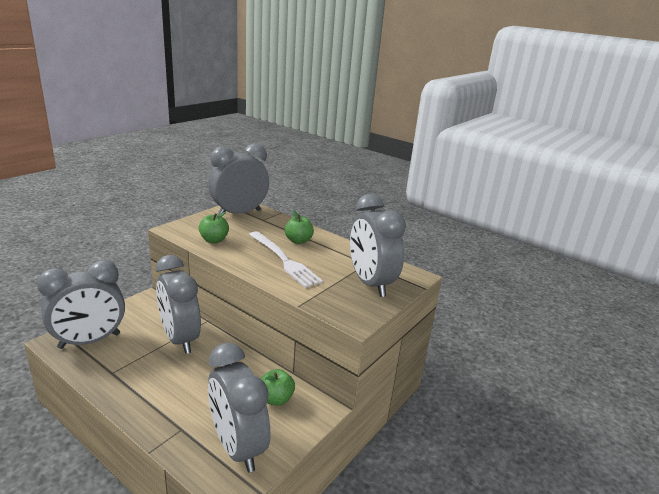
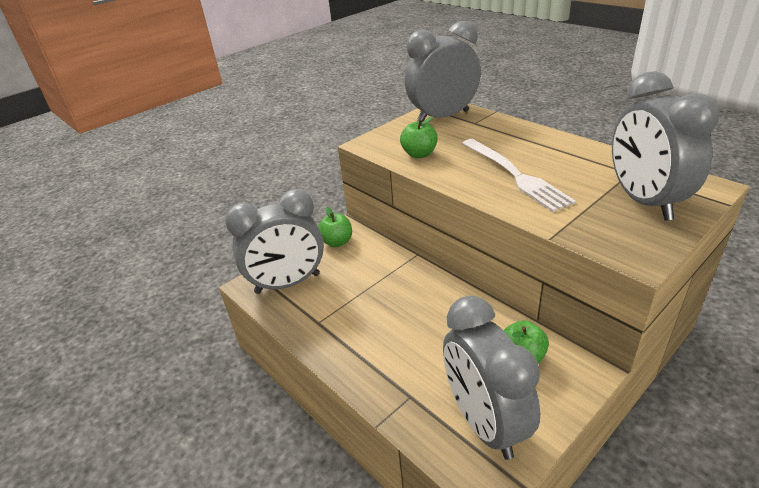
camera: 15 degrees right, 10 degrees up
(180, 339) = (389, 278): grey clock -> none
(298, 241) = (527, 147): green apple -> green apple (337, 242)

